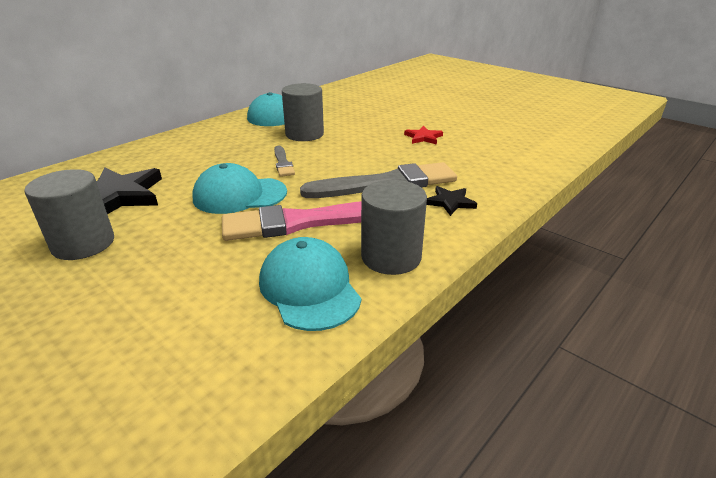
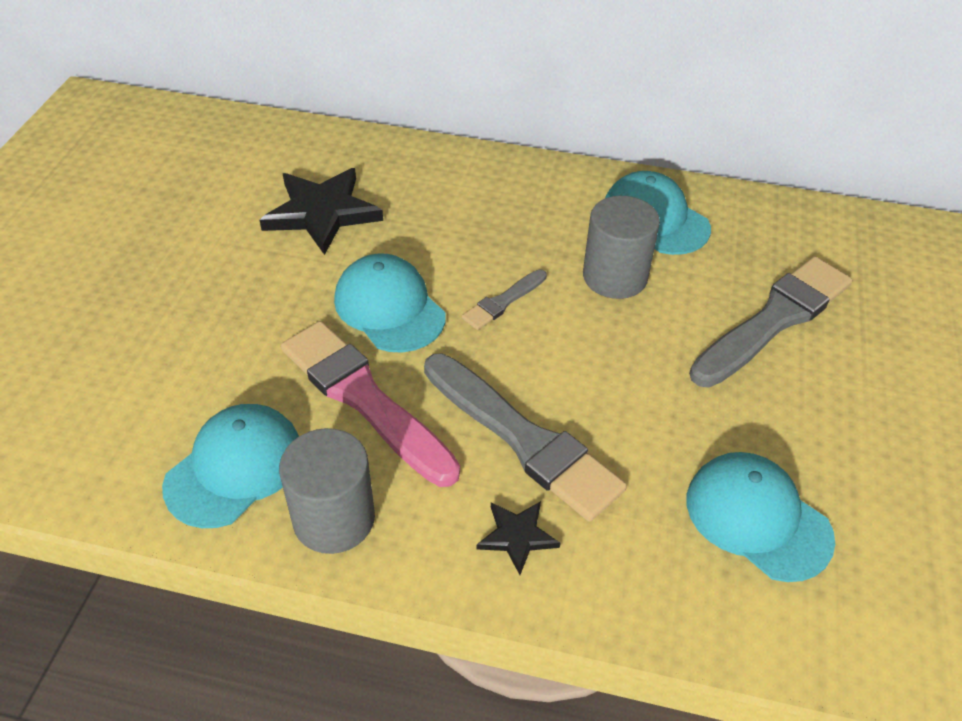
camera: 60 degrees right, 15 degrees up
(83, 244) = (223, 251): grey cylinder -> none
(374, 114) = (774, 320): none -> grey brush
(423, 137) = (731, 423): red star -> none
(480, 148) = (757, 518): none -> turquoise cap

